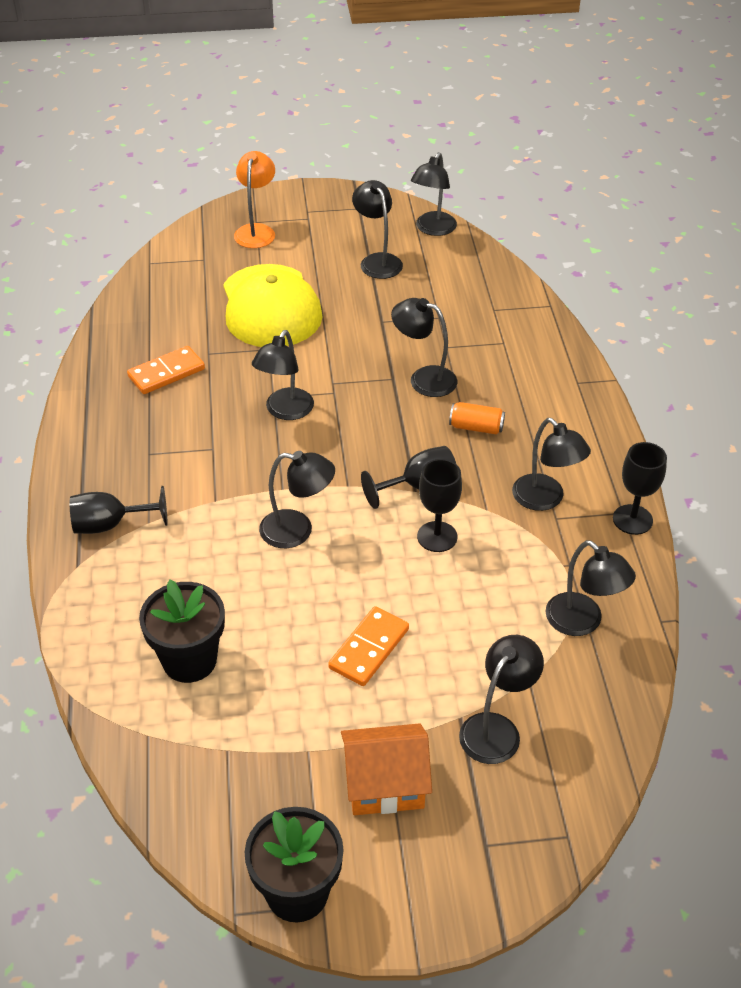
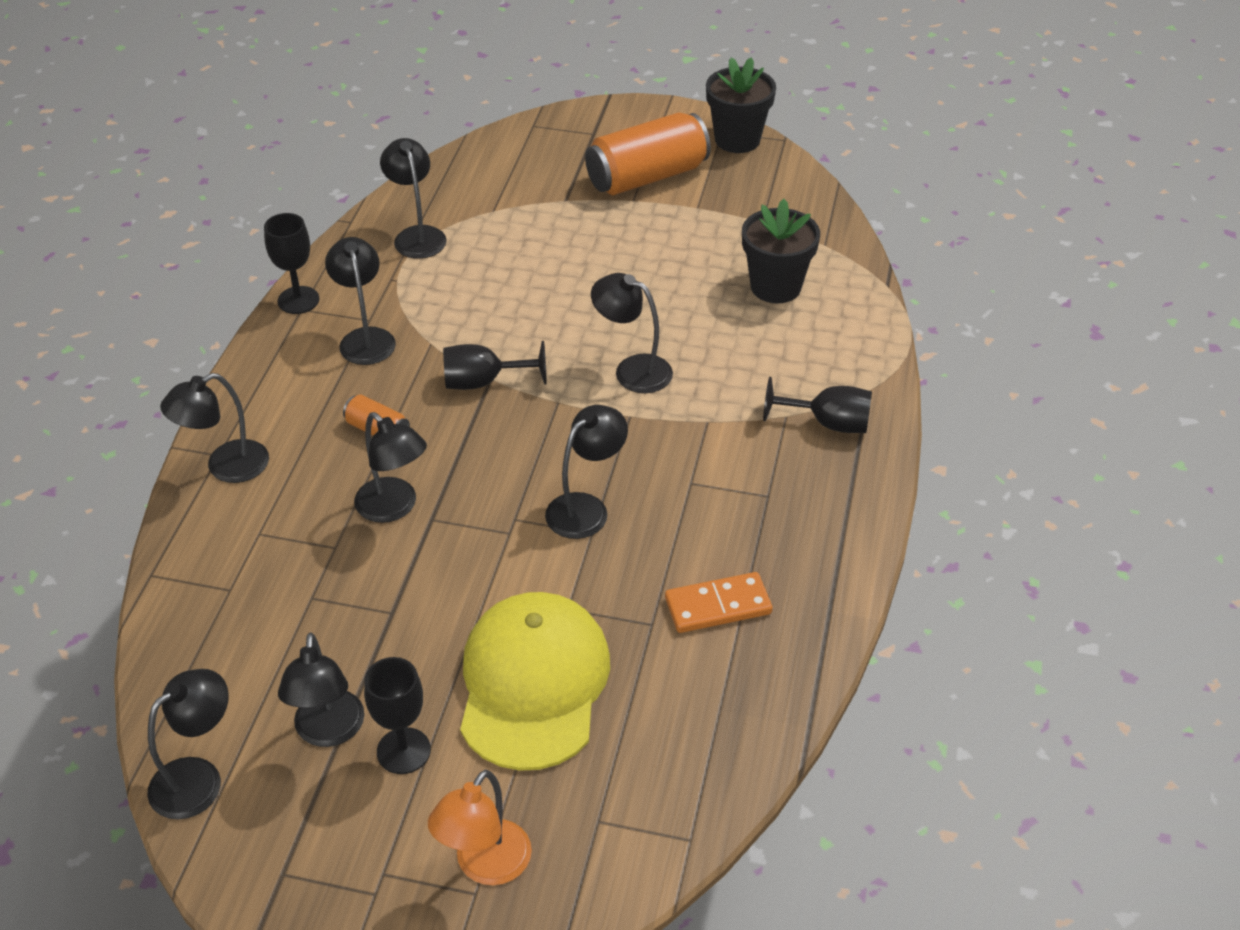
camera: 160 degrees left, 0 degrees up
(369, 649) = (613, 259): orange domino -> none
(385, 784) = (647, 177): orange house -> orange can
(437, 537) = (496, 331): black goblet -> black goblet (403, 751)
(496, 728) = (541, 187): black lamp -> black lamp (226, 467)

